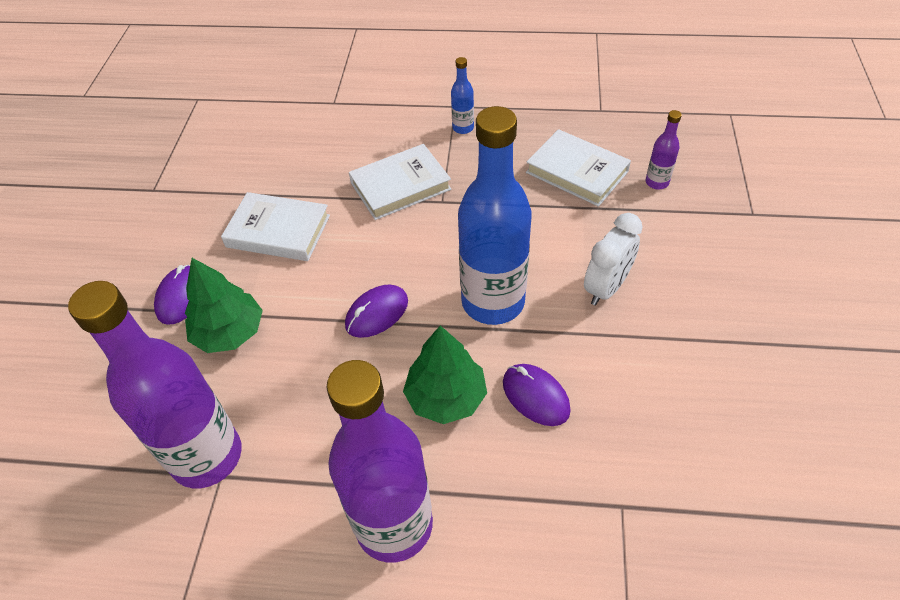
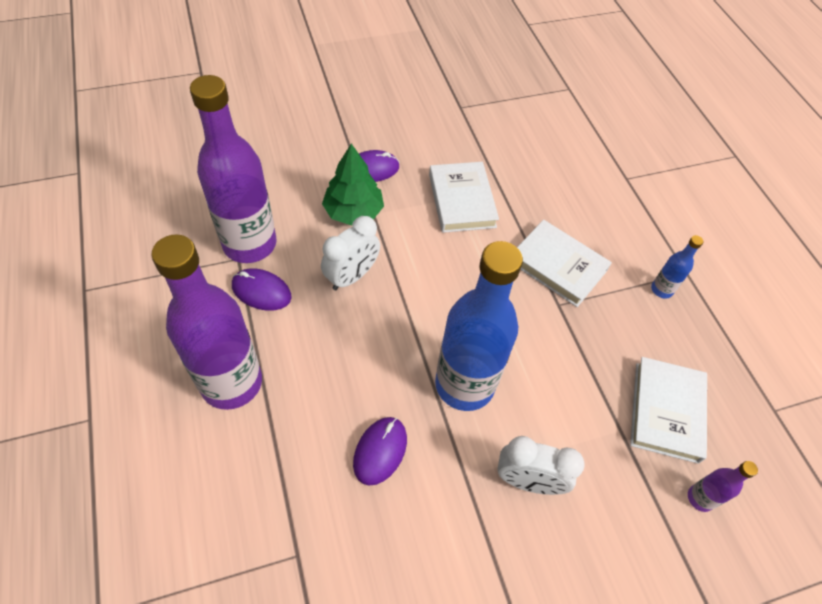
camera: 60 degrees right, 5 degrees up
(316, 360) = (352, 276): none -> white clock
(376, 313) = (413, 300): purple mouse -> purple mouse (261, 291)
(446, 397) = (353, 380): green tree -> none

